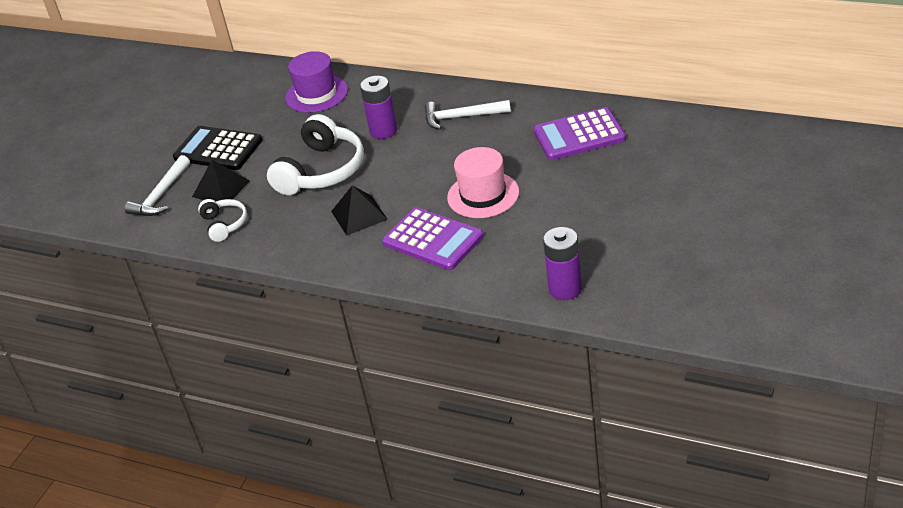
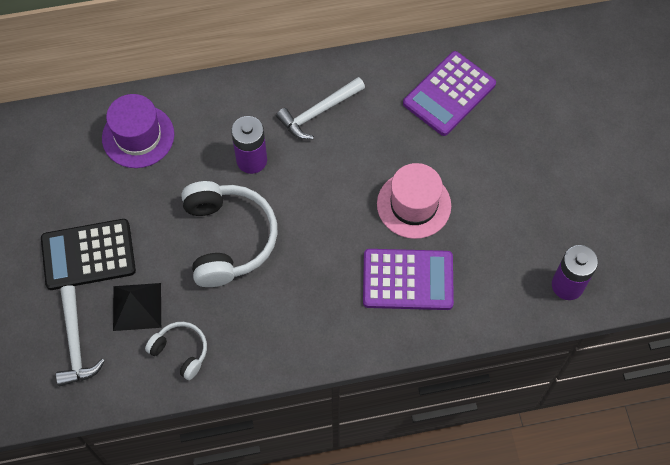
camera: 40 degrees left, 25 degrees up
(359, 215) = (312, 280): black pyramid -> none

